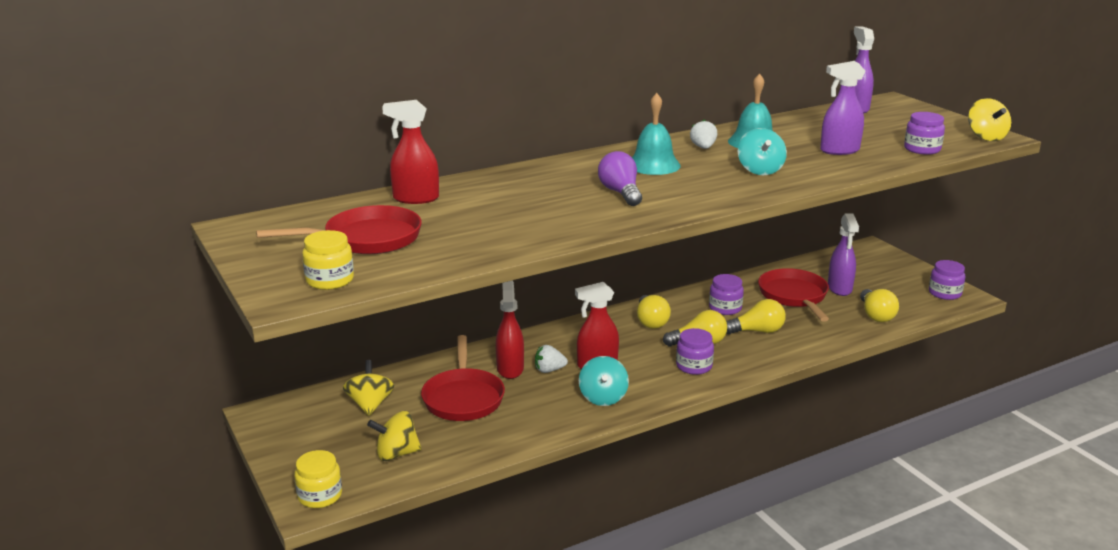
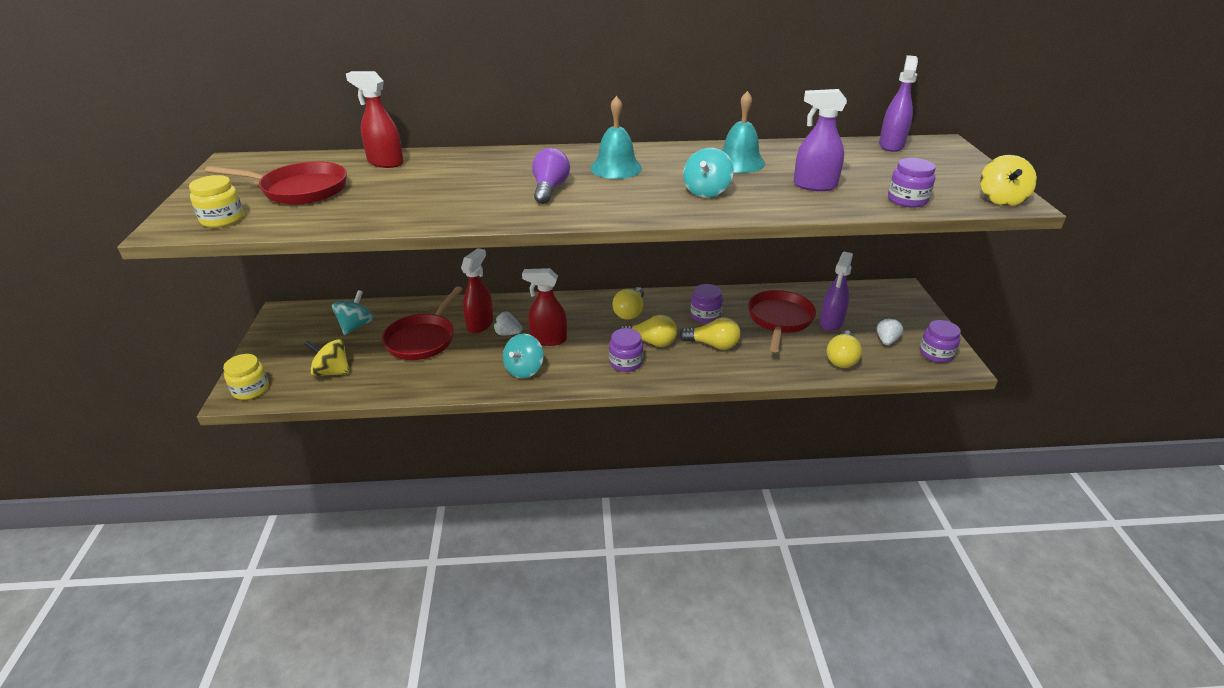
camera: 25 degrees right, 10 degrees up
(370, 404) = (356, 326): yellow spinning top -> turquoise spinning top
(703, 148) = (684, 160): white strawberry -> white strawberry (886, 341)

